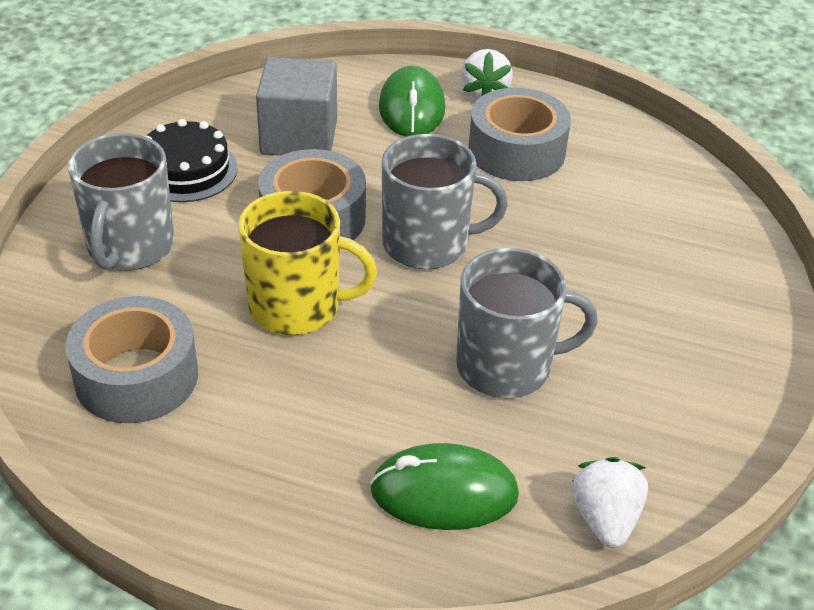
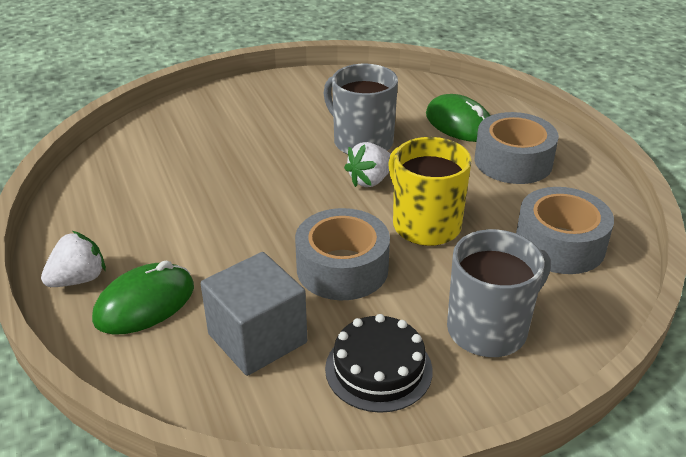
camera: 130 degrees left, 5 degrees down
(428, 244) = (302, 210): grey mug -> none
(516, 151) = (152, 226): grey tape -> grey tape (513, 161)
(605, 519) = (408, 87): white strawberry -> white strawberry (370, 180)

